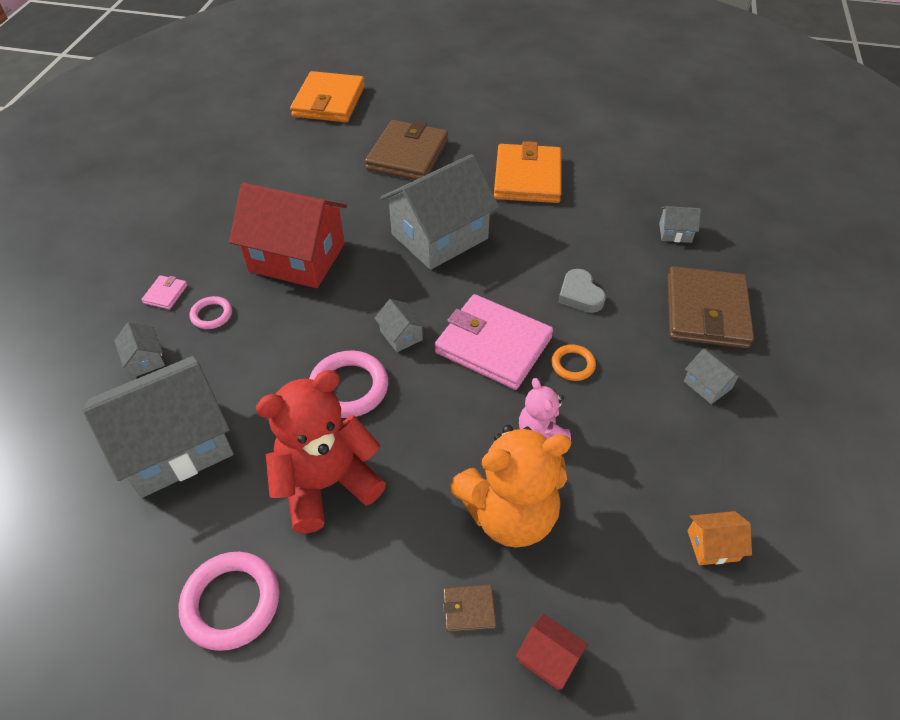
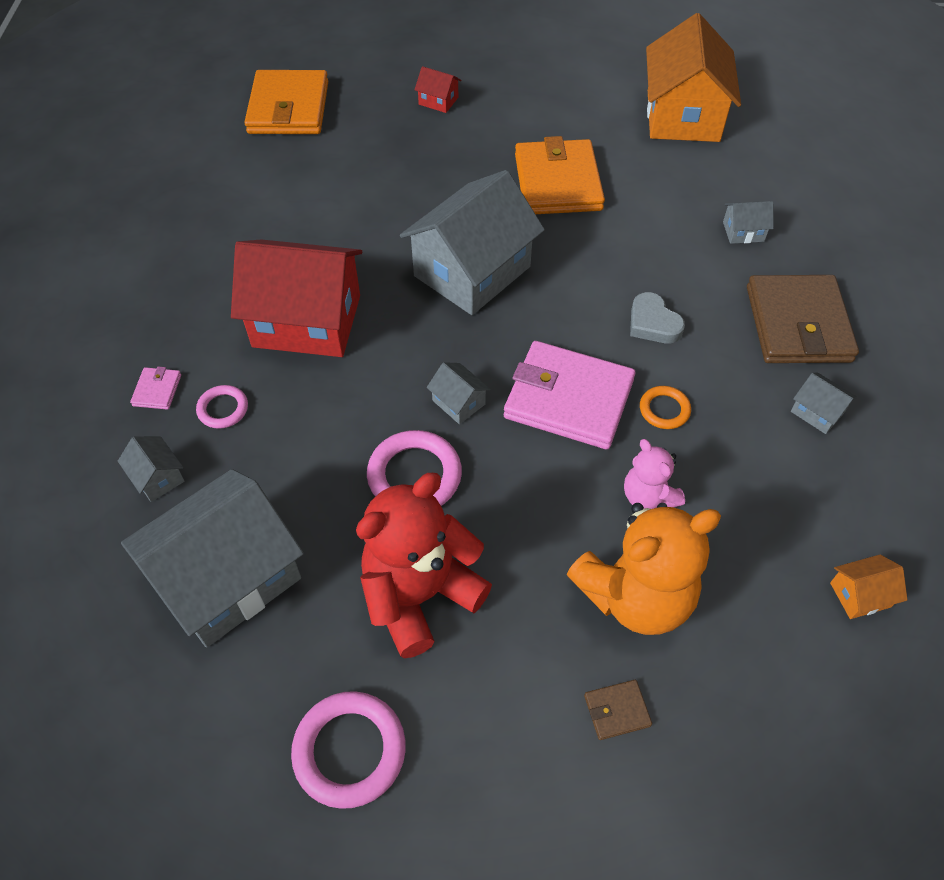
camera: 10 degrees left, 5 degrees up
(408, 155) = (406, 169): brown wallet -> none
(549, 658) = (715, 749): red house -> red house (438, 101)
(644, 139) = (683, 116): none -> orange house

